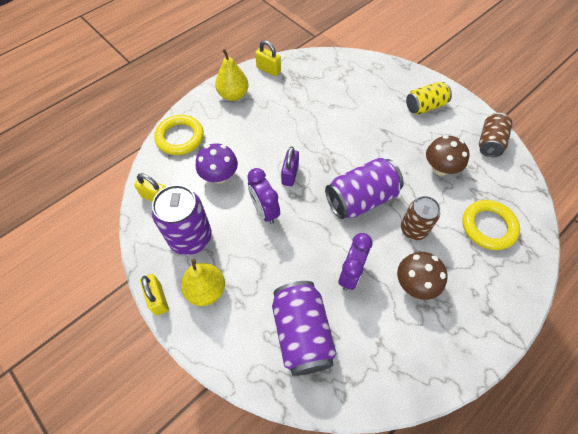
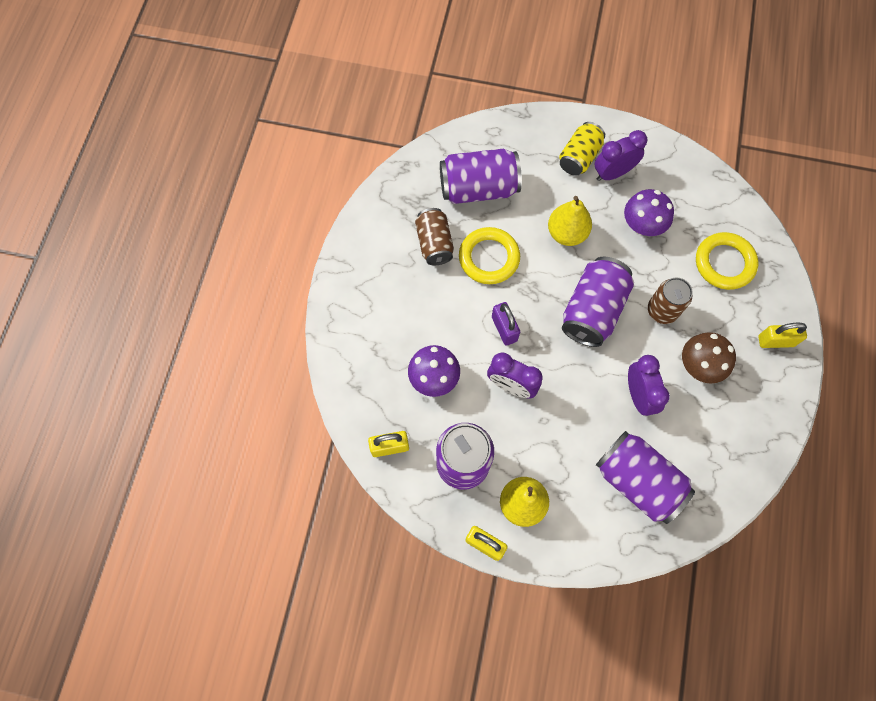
camera: 35 degrees left, 10 degrees up
(180, 137) = (352, 361): yellow ring -> yellow ring (489, 258)
(233, 95) = (365, 270): yellow pear -> yellow pear (566, 233)
(268, 69) = (377, 211): yellow padlock -> yellow padlock (775, 341)
(341, 89) = (478, 188): none -> purple can
(440, 168) = (642, 225): brown mushroom -> purple mushroom
(442, 127) = (613, 173): none -> purple clock
(490, 142) = (669, 164): brown can -> brown can (434, 243)

